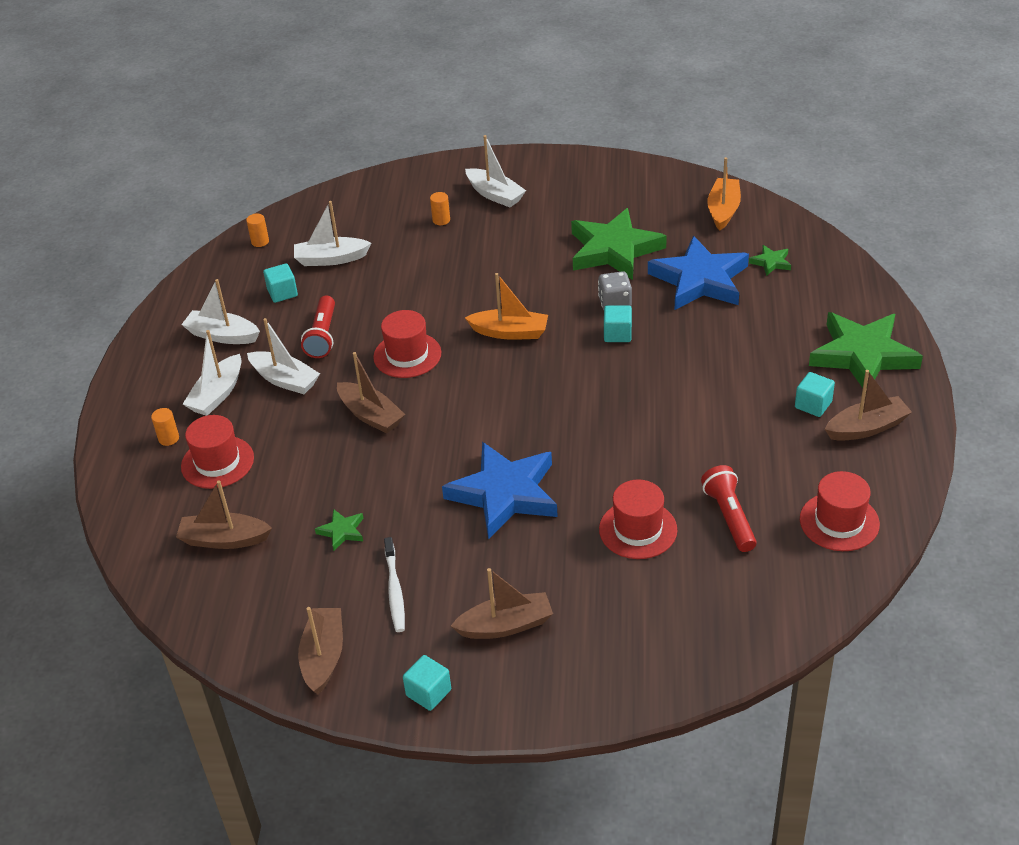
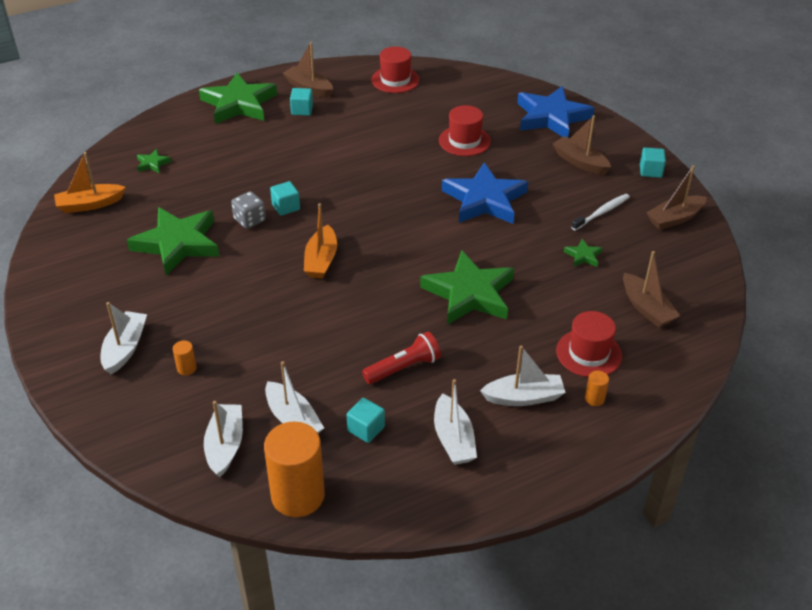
camera: 125 degrees left, 0 degrees up
(260, 241) = (298, 495): orange cylinder -> orange cylinder, size x2.46
(285, 380) = (473, 363): white boat -> white boat (225, 445)
(371, 415) = (469, 293): brown boat -> green star
(407, 355) = (388, 304): red hat -> none
(510, 332) = (321, 260): orange boat -> orange boat turned 150 degrees counterclockwise
(700, 280) = (194, 189): blue star -> blue star (551, 117)
(729, 517) = (424, 114): red flashlight -> none

